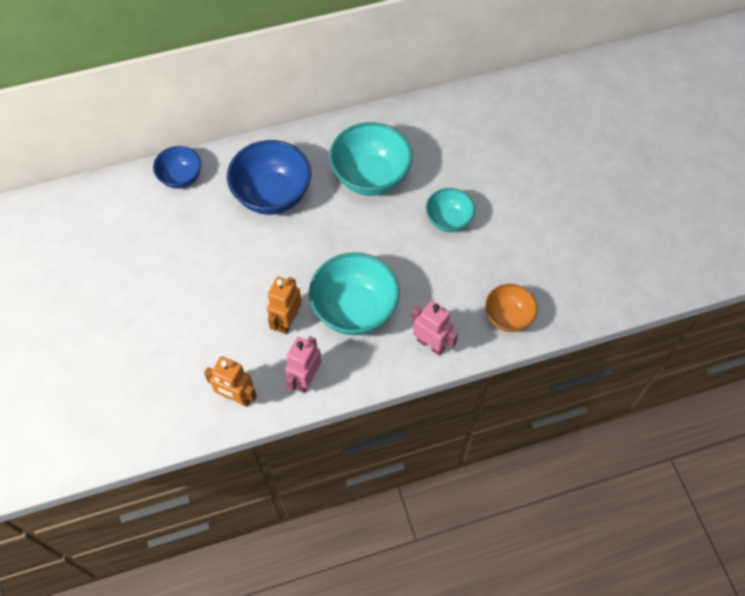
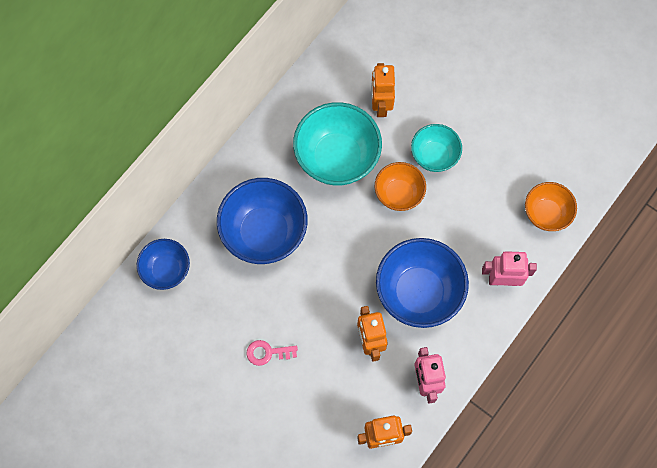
camera: 35 degrees left, 10 degrees up
(203, 279) = (267, 352): none -> pink key
(354, 310) = (418, 292): turquoise bowl -> blue bowl
(398, 230) = (398, 194): none -> orange bowl
(435, 161) = (380, 105): none -> orange robot

